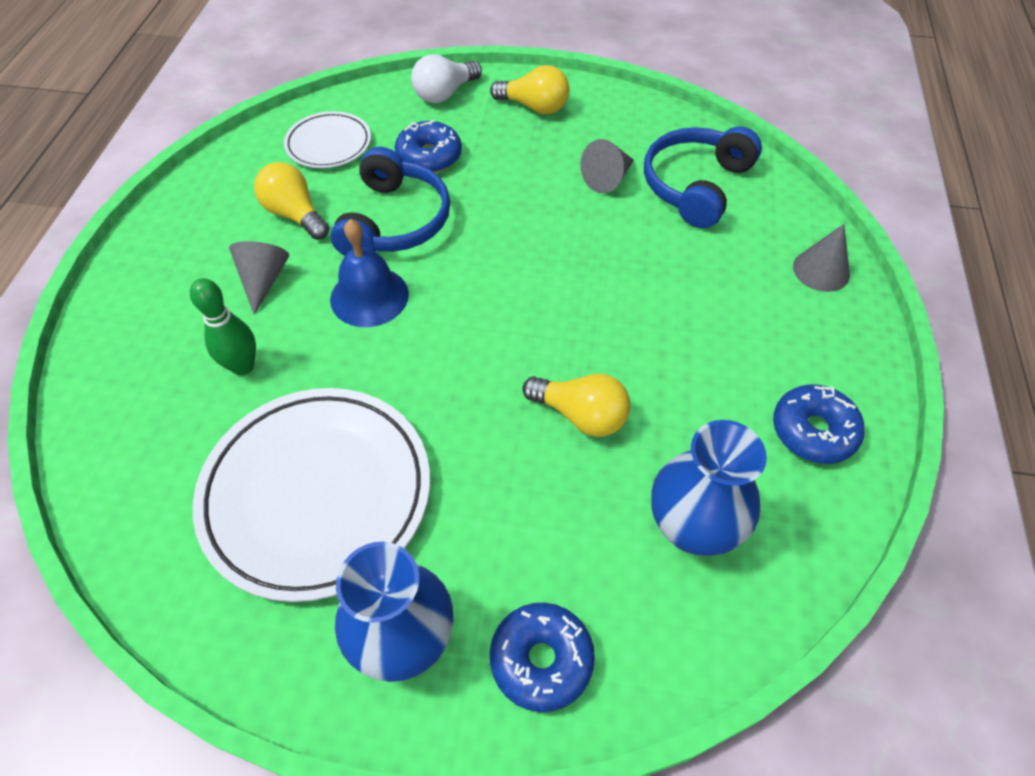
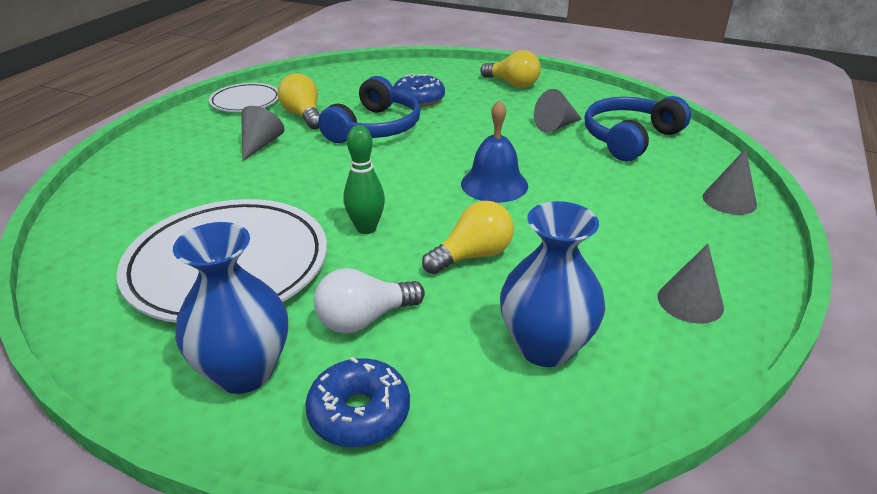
camera: 15 degrees right, 20 degrees down
(243, 366) = (217, 186): green bowling pin -> green bowling pin (366, 228)
(329, 144) = (348, 85): white plate -> white plate (245, 101)
(369, 296) = (334, 163): blue bell -> blue bell (494, 184)
(445, 94) = (446, 71): white light bulb -> white light bulb (364, 319)
(581, 415) = (472, 256): yellow light bulb -> yellow light bulb turned 75 degrees counterclockwise
(813, 431) = (690, 301): blue donut -> grey cone

